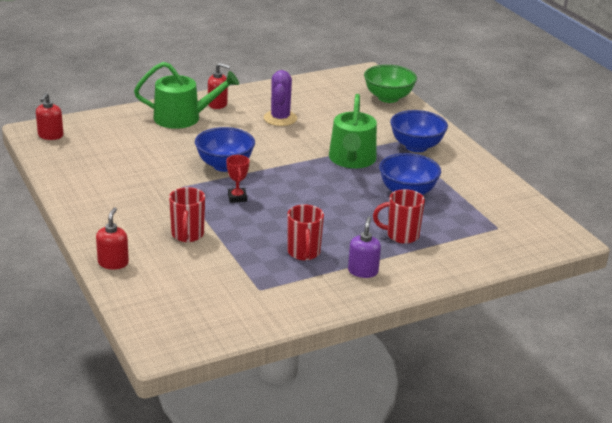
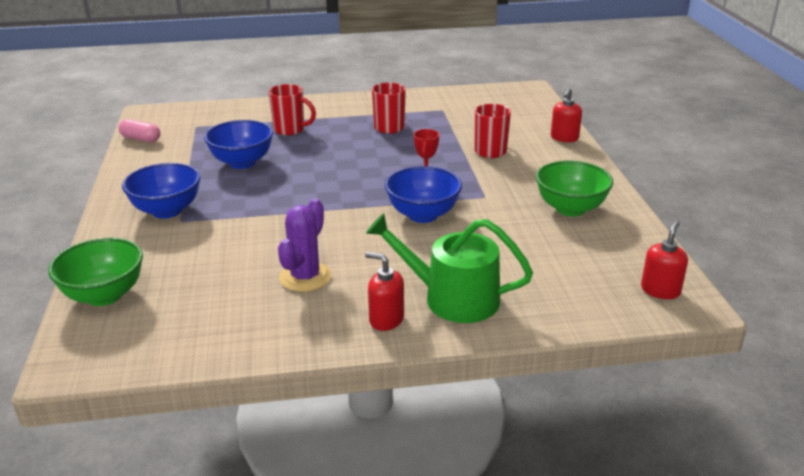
camera: 160 degrees left, 0 degrees up
(108, 184) = (570, 208): none -> green bowl
(352, 160) = (263, 203): green watering can -> none
(363, 271) = (349, 111): purple soap dispenser -> none
(527, 205) = (141, 139): none -> pink capsule

